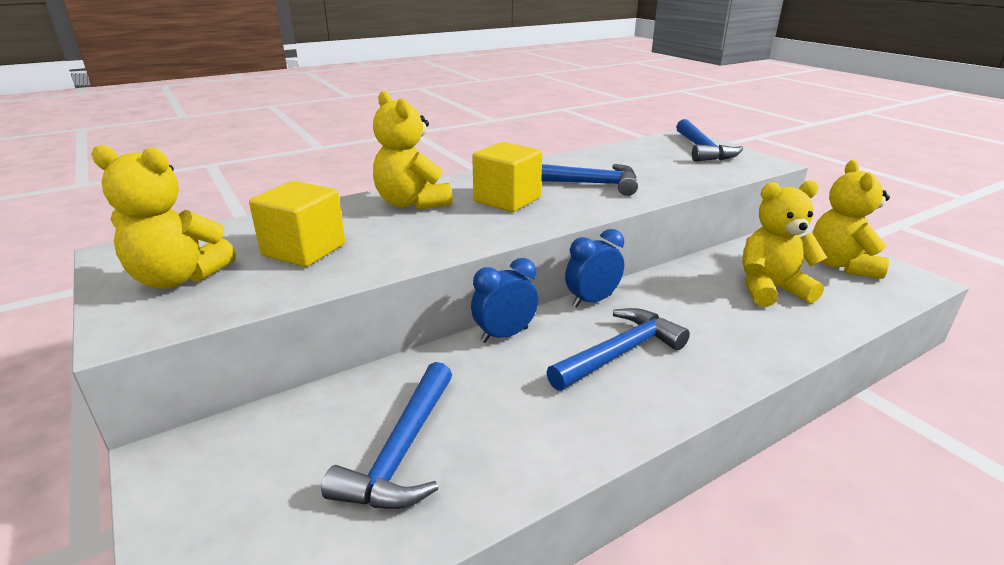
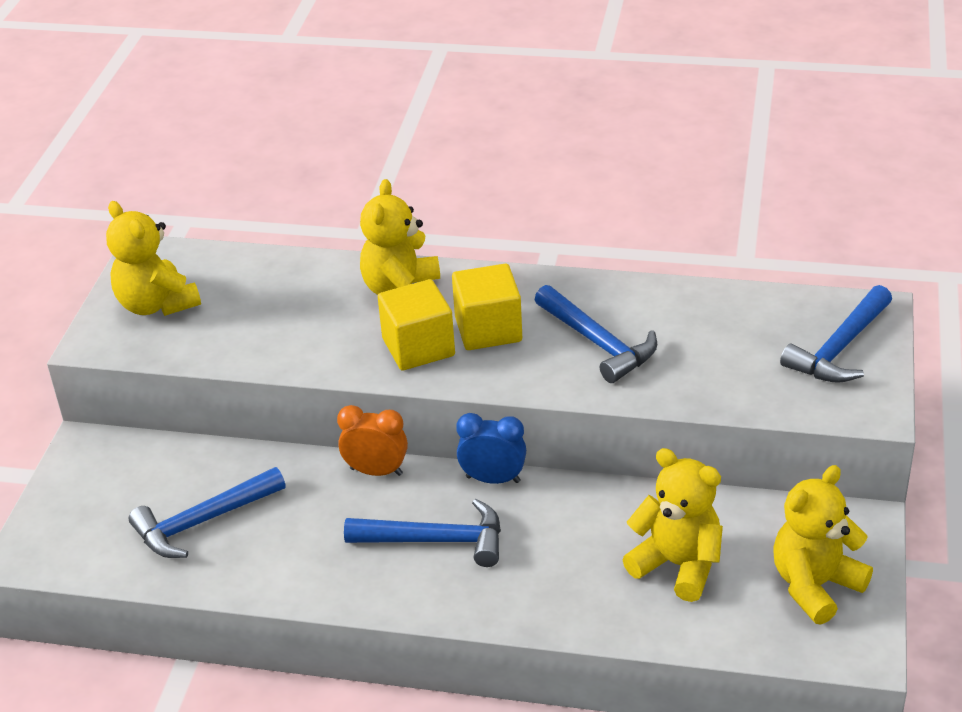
camera: 45 degrees right, 10 degrees up
(304, 250) = (259, 314): yellow cube -> yellow cube (418, 347)
(504, 335) = (376, 471): blue clock -> orange clock

